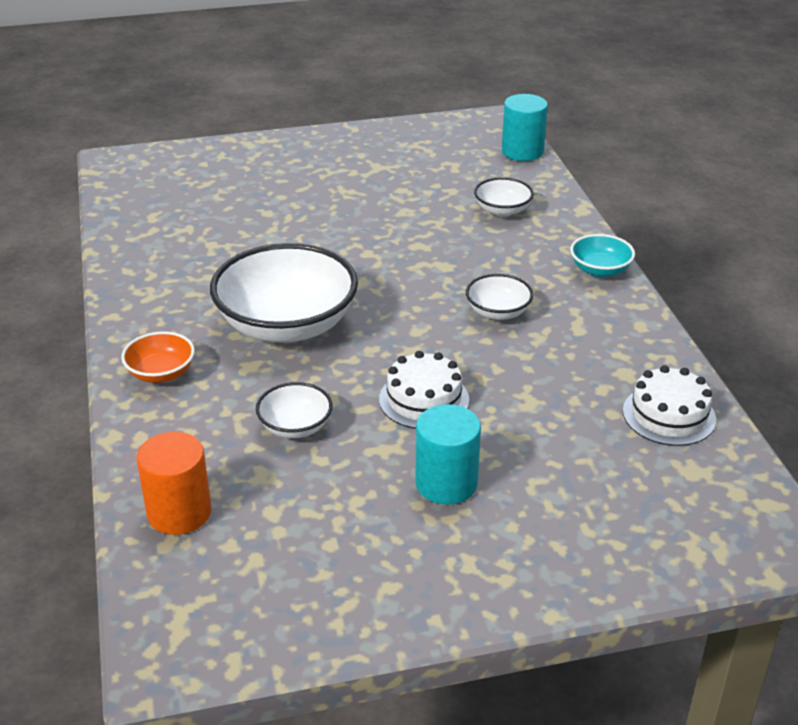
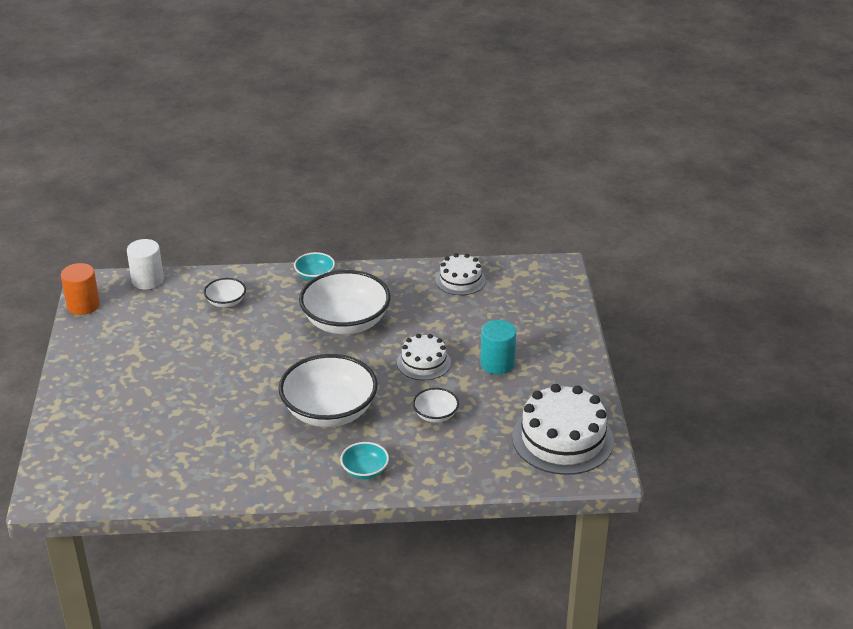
camera: 80 degrees left, 0 degrees up
(161, 373) = (365, 471): orange bowl -> turquoise bowl
(179, 512) = (500, 465): orange cylinder -> orange cylinder (83, 305)
(253, 587) = (562, 439): none -> white cake
(498, 312) = (345, 322): white bowl -> white bowl, size x2.12
(522, 151) = (147, 280): turquoise cylinder -> white cylinder

